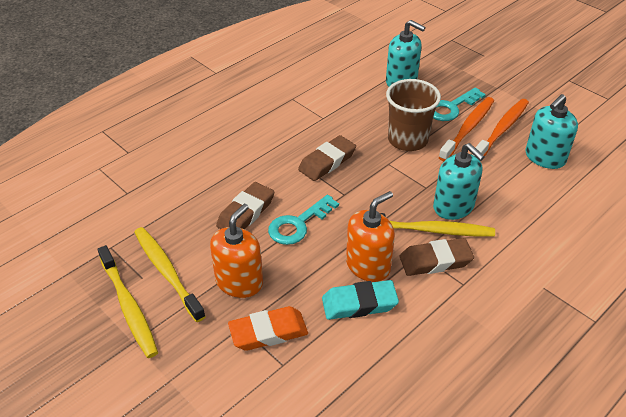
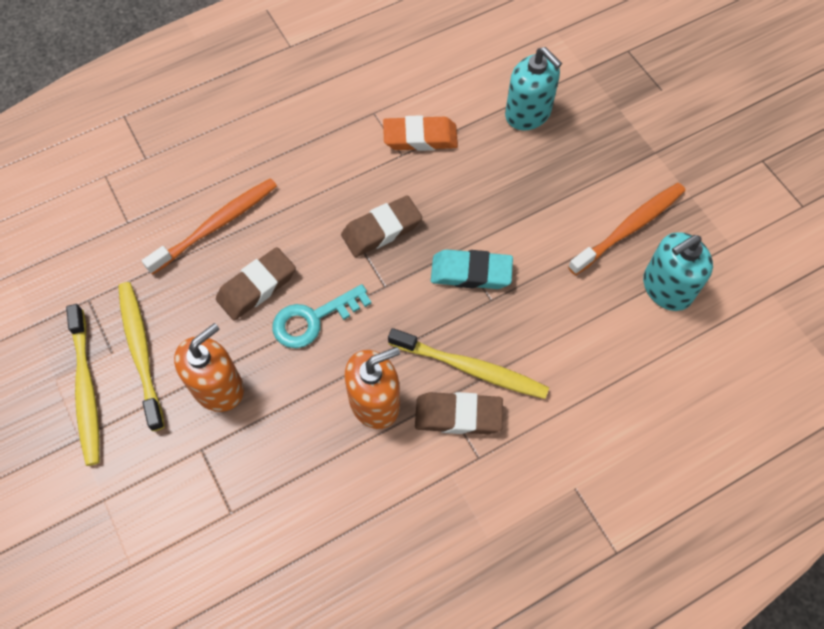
camera: 15 degrees right, 20 degrees up
(268, 332) = (228, 465): orange eraser -> orange eraser (420, 138)
(359, 303) = (345, 453): turquoise eraser -> turquoise eraser (471, 272)
(407, 140) = (497, 217): brown cup -> none
(451, 107) = (577, 174): turquoise key -> none
(453, 207) = (513, 339): turquoise soap dispenser -> none
(468, 128) = (585, 216): orange toothbrush -> orange toothbrush (217, 225)

